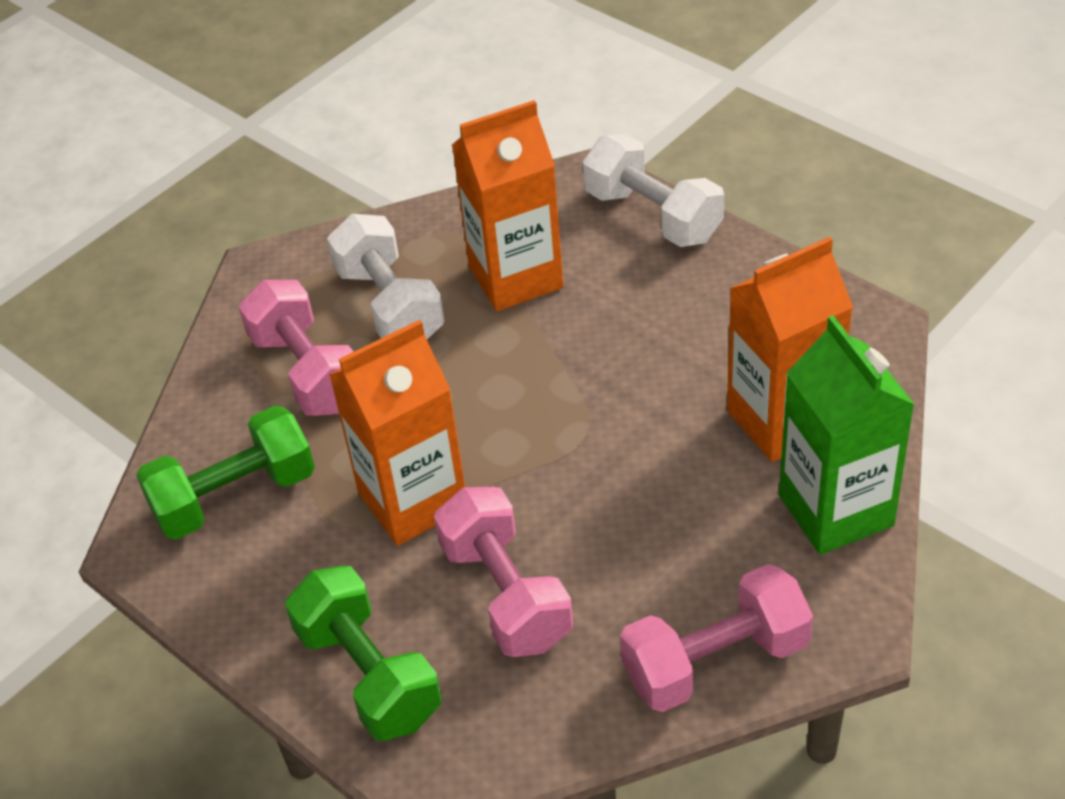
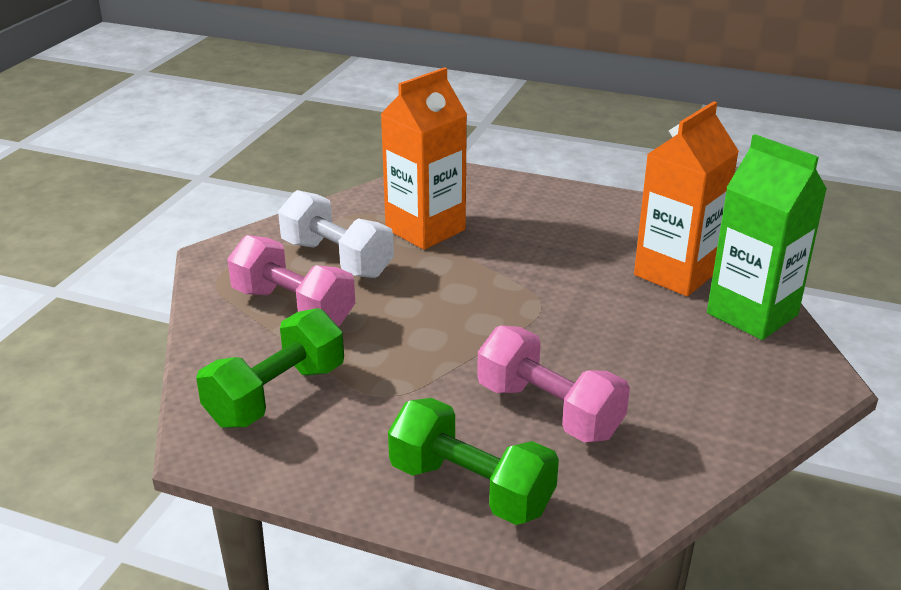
camera: 25 degrees left, 15 degrees down
(413, 501) = (433, 369): orange carton -> none
(653, 216) = (502, 185): white dumbbell -> none
(715, 661) = (740, 417): pink dumbbell -> none

